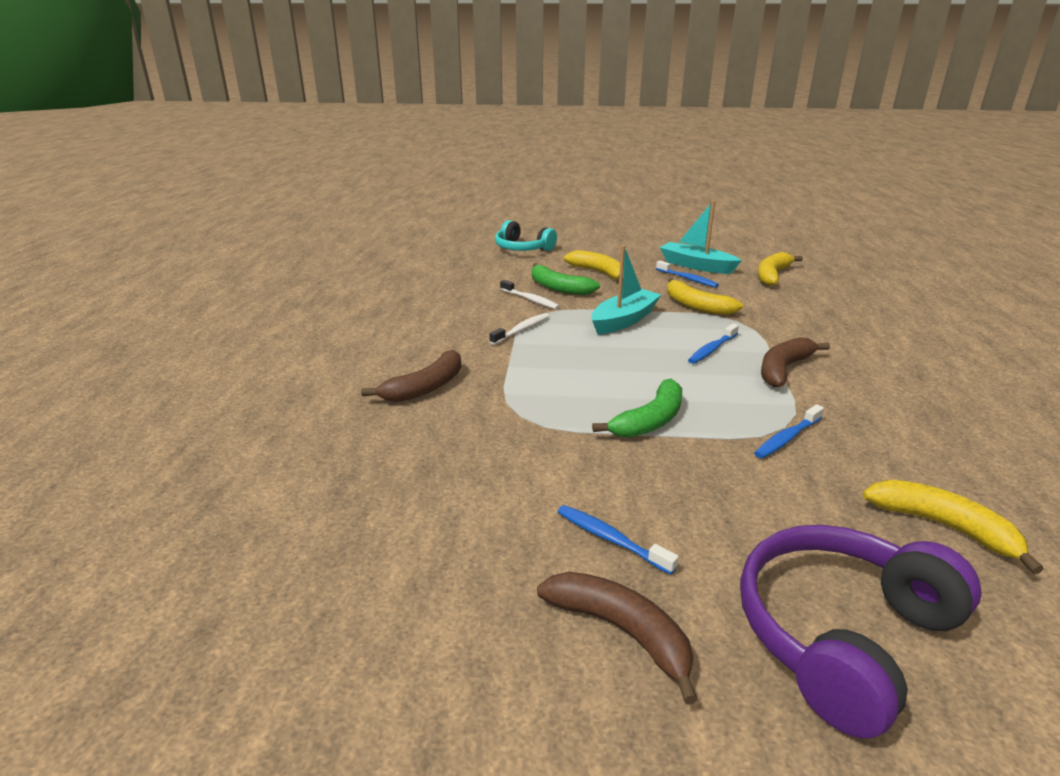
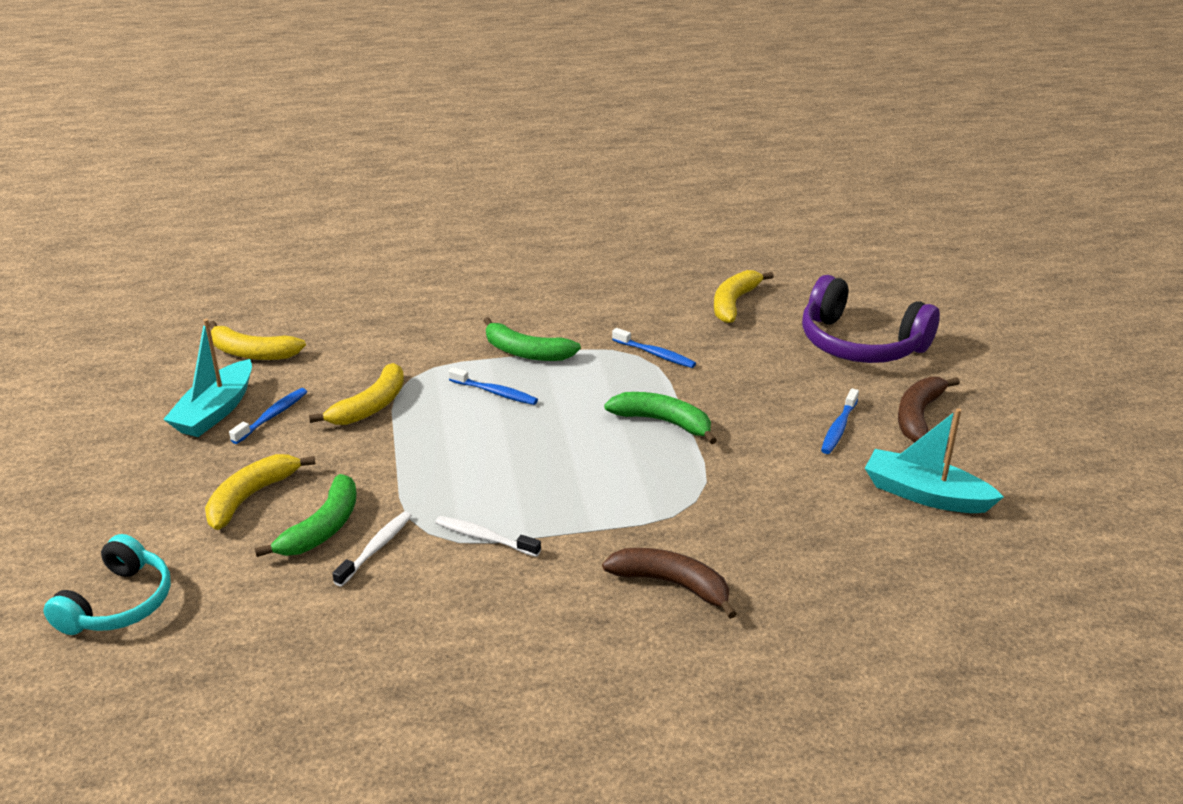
camera: 105 degrees left, 5 degrees up
(624, 320) = (431, 457): turquoise boat -> turquoise boat (925, 494)
(783, 369) = (526, 352): brown banana -> green banana

